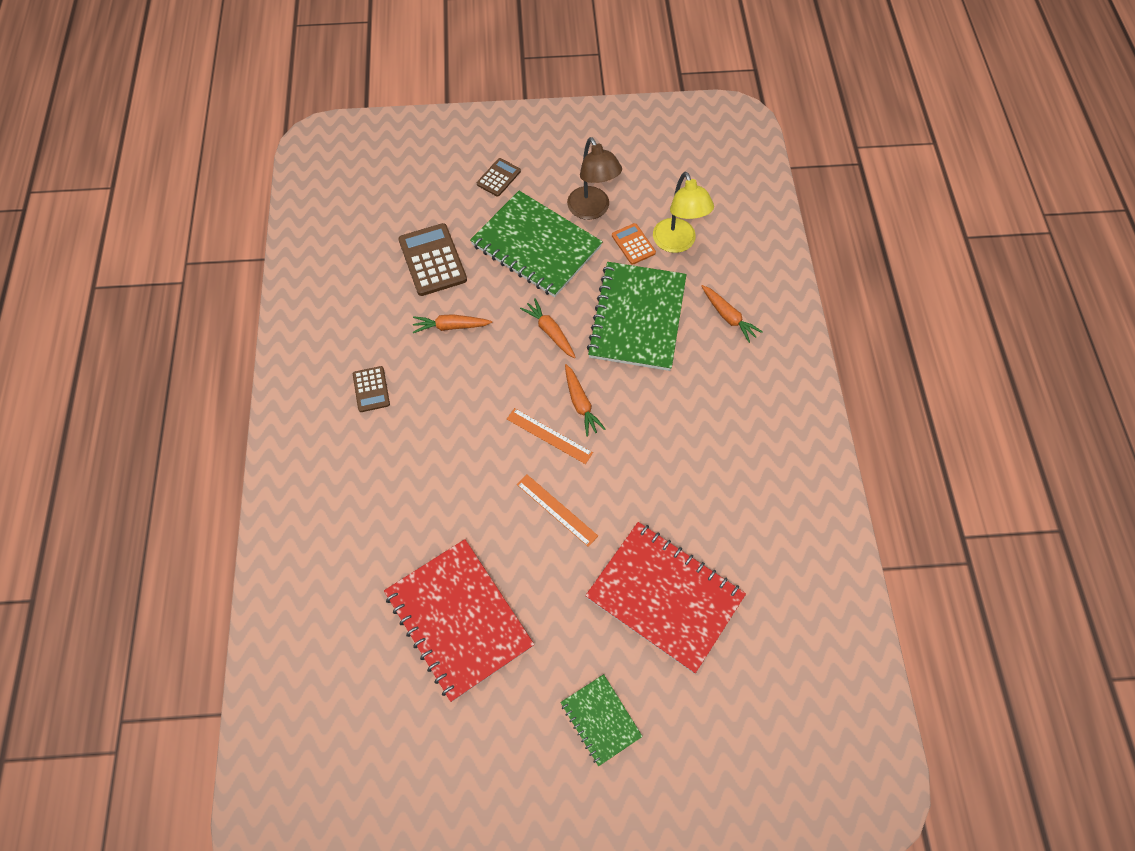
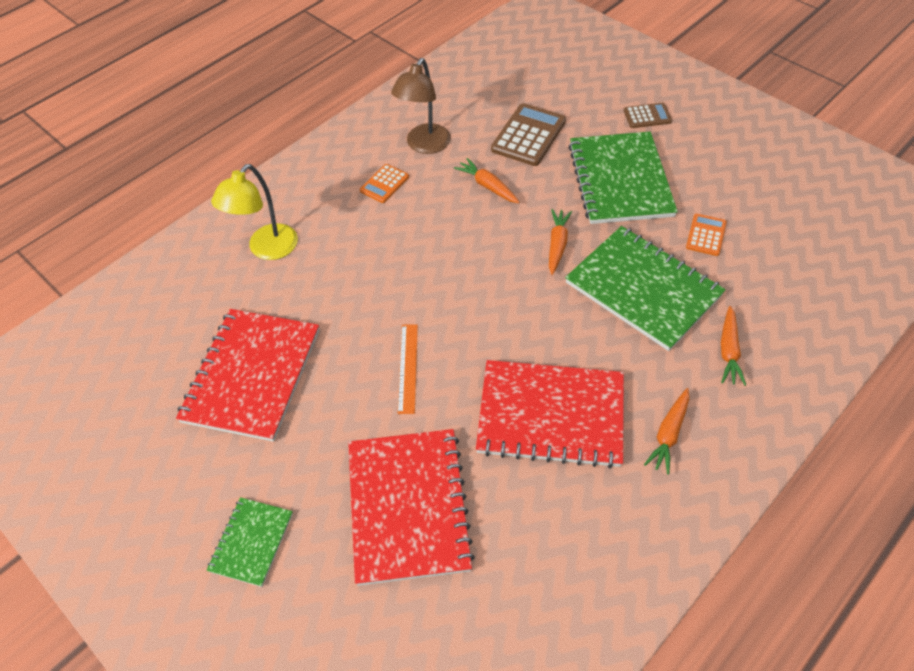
camera: 50 degrees right, 10 degrees down
(371, 389) = (384, 184): brown calculator -> orange calculator
(549, 436) = (466, 313): orange ruler -> none
(580, 403) = (518, 312): orange carrot -> orange carrot (668, 434)
(592, 210) = (699, 187): brown lamp -> brown lamp (424, 145)
(637, 318) = (643, 289): green notebook -> green notebook turned 75 degrees clockwise
(677, 243) = (748, 262): yellow lamp -> yellow lamp (267, 249)
(677, 455) = (551, 415): none -> red notebook

